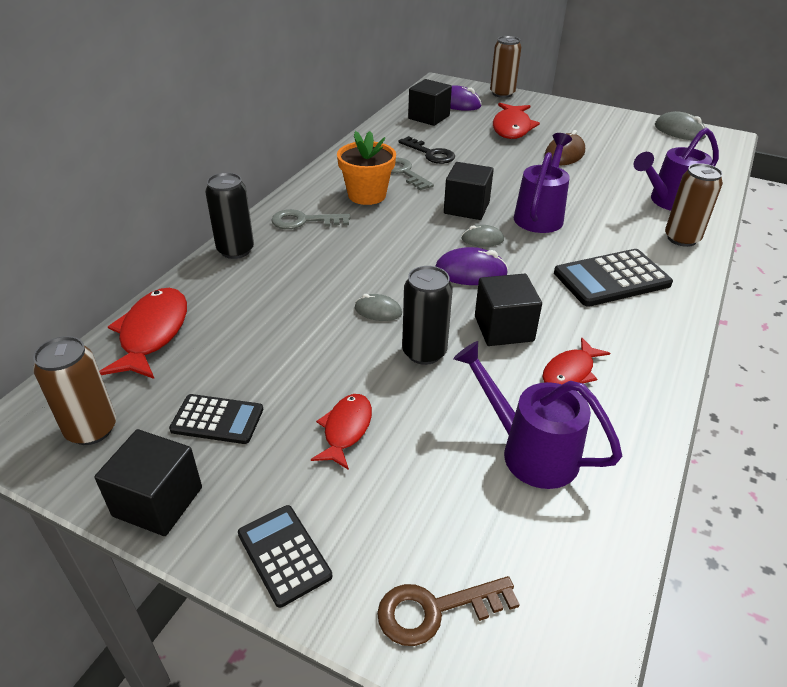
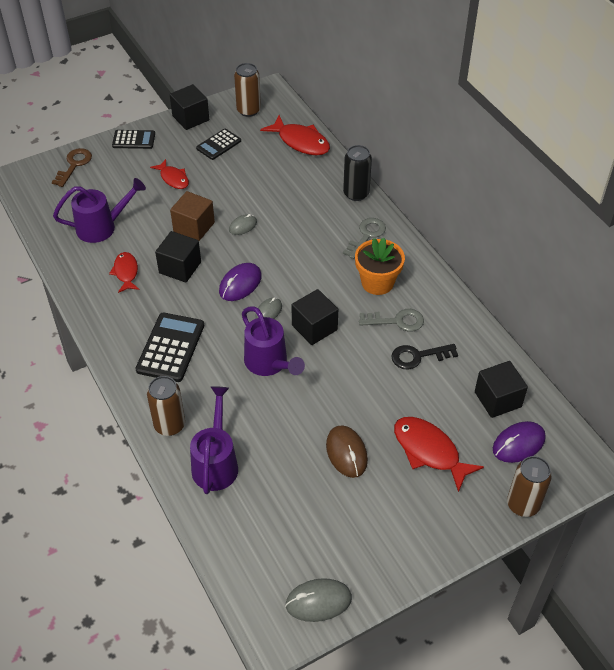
camera: 125 degrees right, 10 degrees up
(424, 352) = (194, 227): black can -> brown cube

